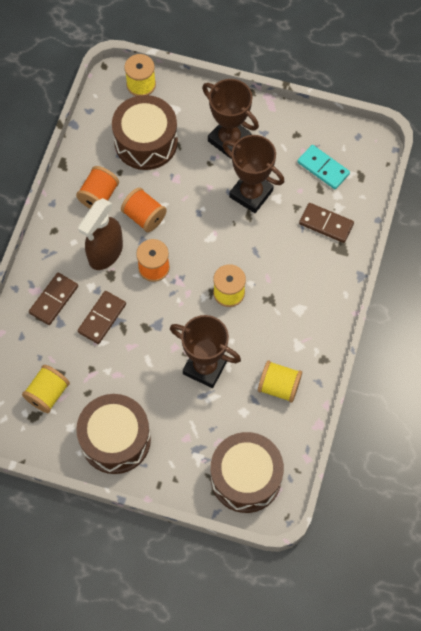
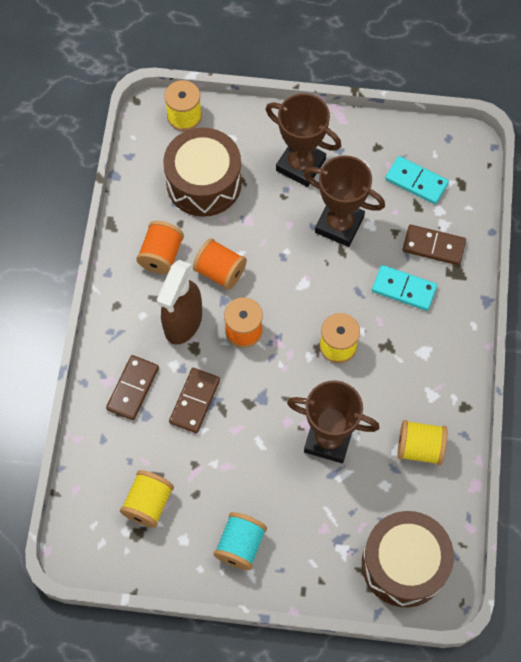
camera: 10 degrees left, 0 degrees up
(115, 439) = (240, 545): brown drum -> turquoise spool
(293, 255) = (404, 289): none -> turquoise domino

